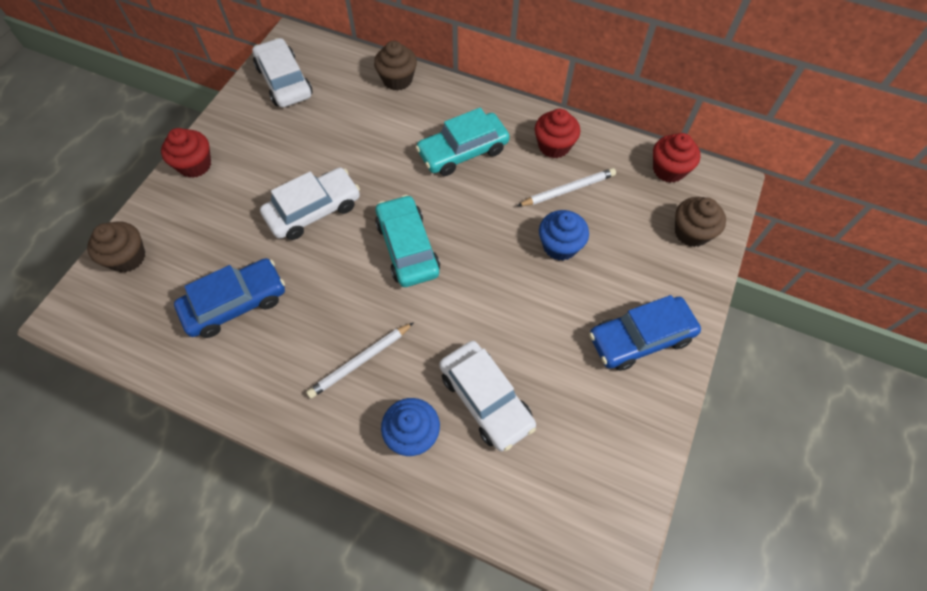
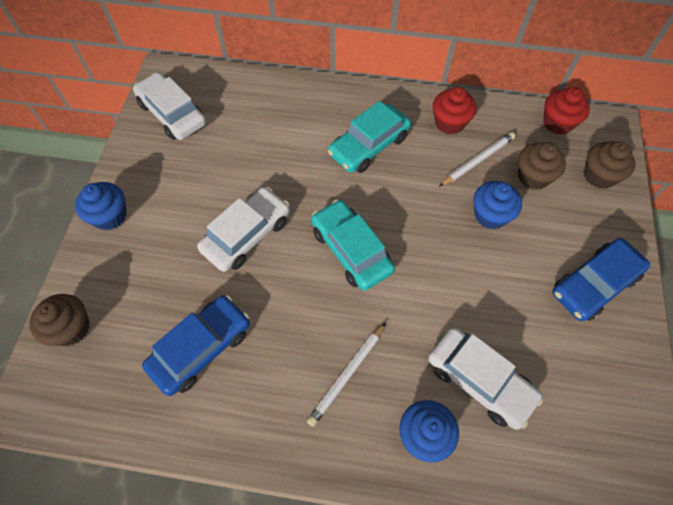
camera: 15 degrees left, 0 degrees up
(195, 165) = (110, 216): red cupcake -> blue cupcake
(397, 79) = (282, 90): brown cupcake -> brown cupcake (533, 176)

